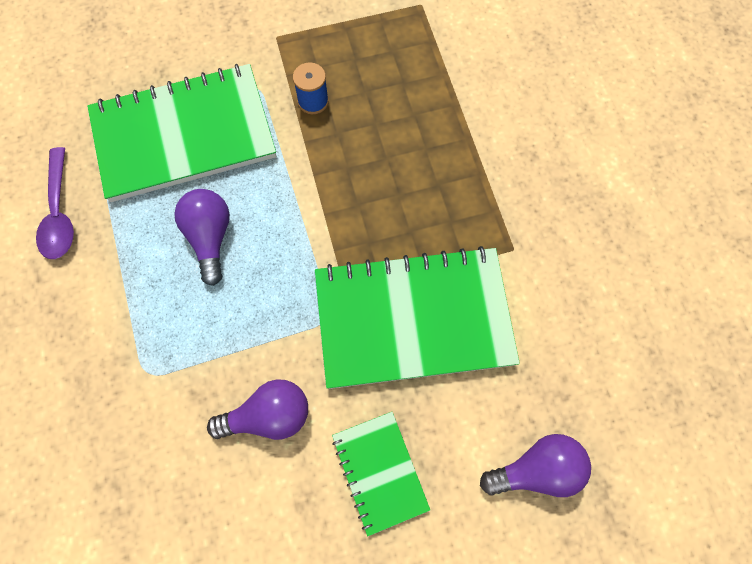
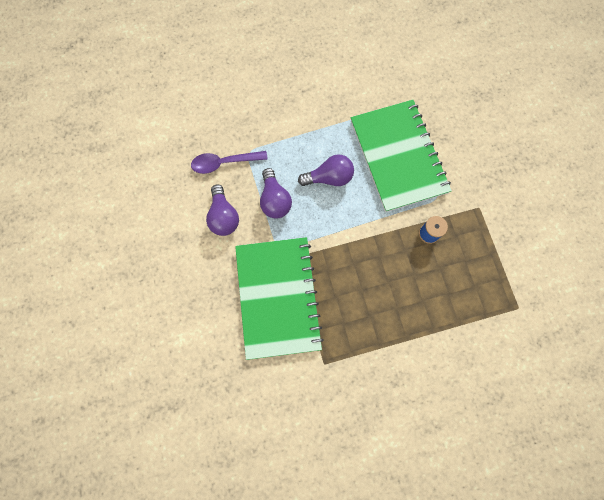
camera: 90 degrees right, 5 degrees up
(59, 213) = (343, 95): purple spoon -> purple spoon (224, 163)
(379, 472) = (190, 277): green notebook -> none
(536, 469) = (186, 367): purple light bulb -> purple light bulb (275, 200)

